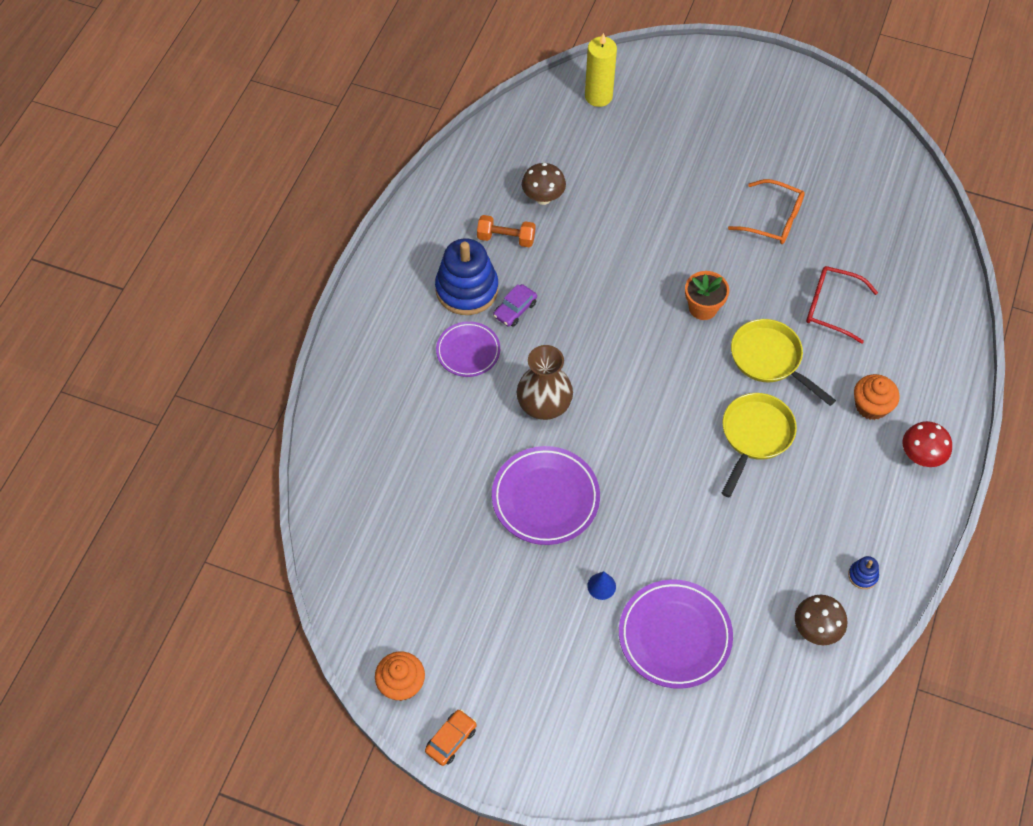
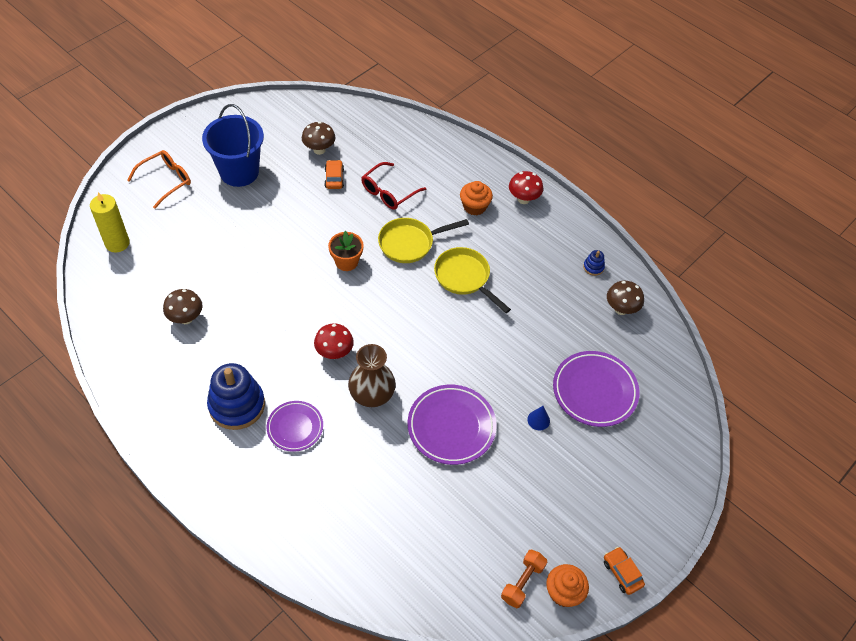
camera: 70 degrees left, 5 degrees down
(506, 238) = (206, 358): orange dumbbell -> orange dumbbell (522, 582)
(515, 309) = (276, 379): purple car -> none
(576, 348) = (334, 353): none -> red mushroom
(761, 152) = (239, 172): none -> blue bucket
(773, 219) = (299, 190): orange glasses -> orange glasses (166, 181)
(814, 244) = (334, 178): none -> orange car
(846, 211) = (319, 150): none -> brown mushroom

